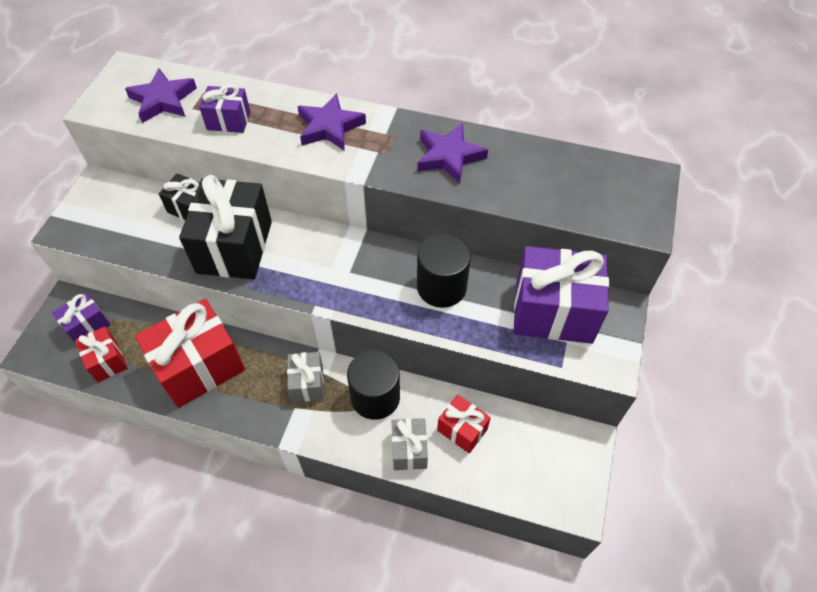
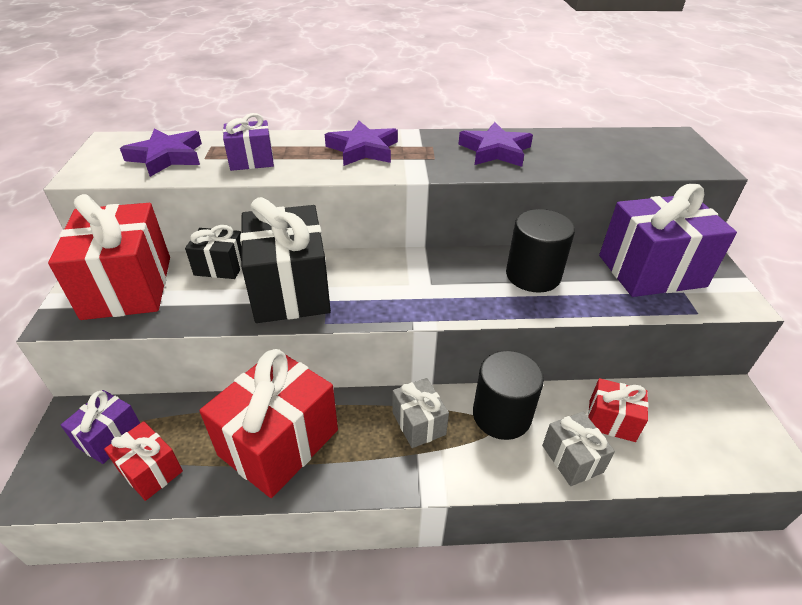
camera: 20 degrees left, 15 degrees down
(116, 211) = (128, 287): none -> red gift

